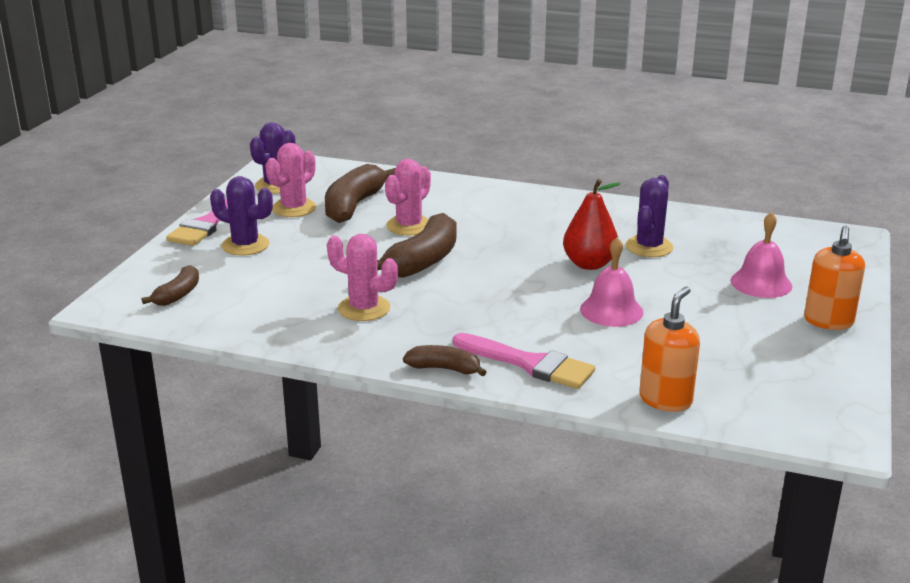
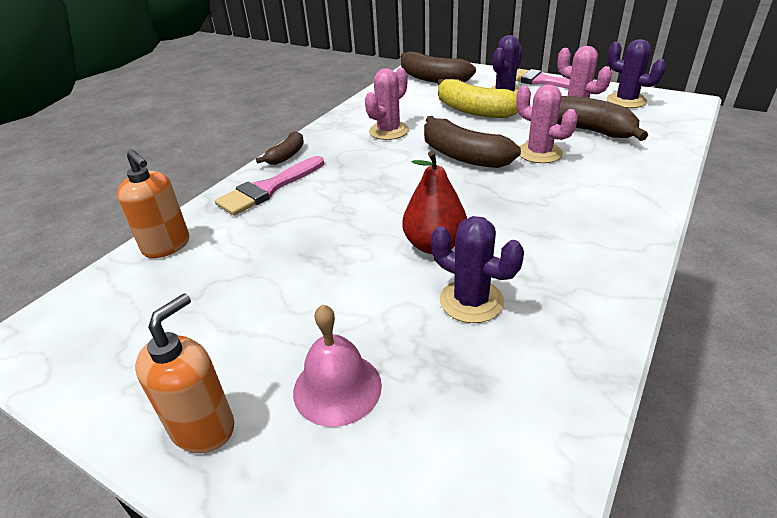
camera: 105 degrees right, 10 degrees up
(178, 295) = (433, 79): brown banana -> brown banana, size x1.79
(300, 261) = (474, 111): none -> yellow banana
(611, 310) = (329, 243): pink bell -> none
(828, 321) = (203, 427): orange soap dispenser -> orange soap dispenser turned 90 degrees clockwise

